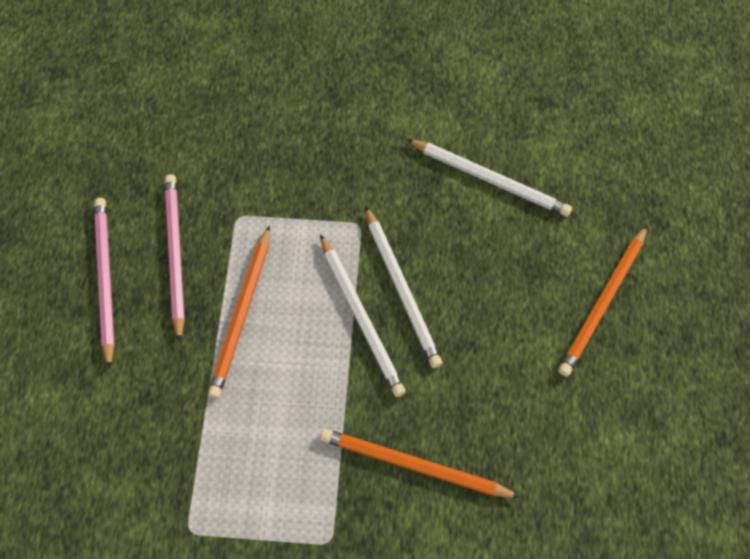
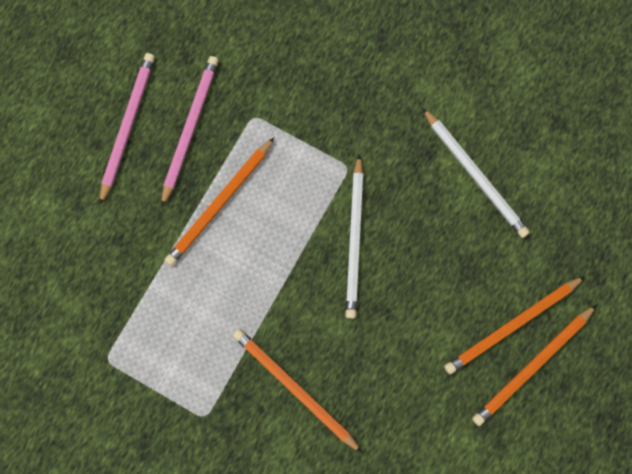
camera: 25 degrees right, 15 degrees up
(361, 318) = (311, 249): white pencil -> none
(645, 332) = (532, 366): none -> orange pencil

